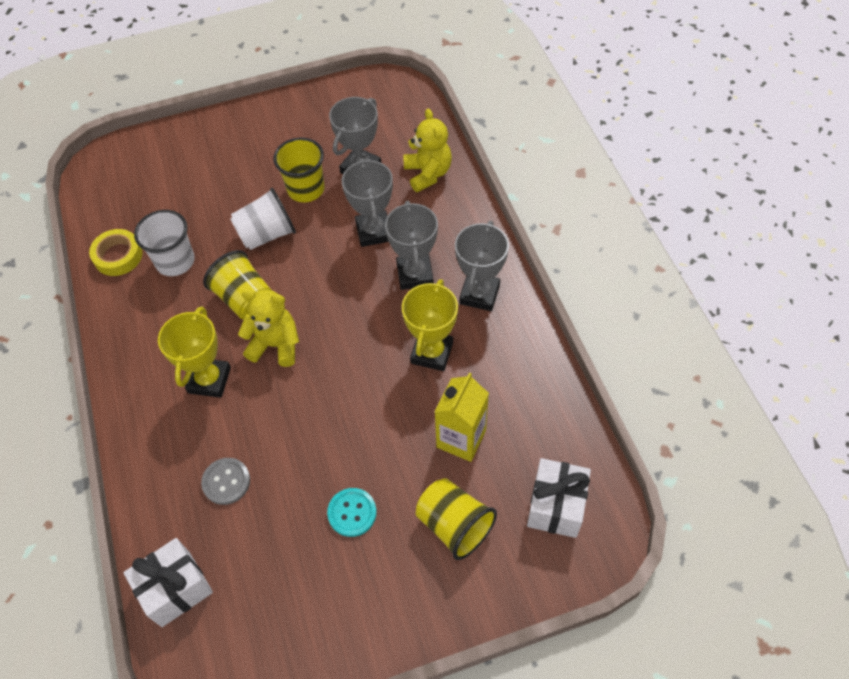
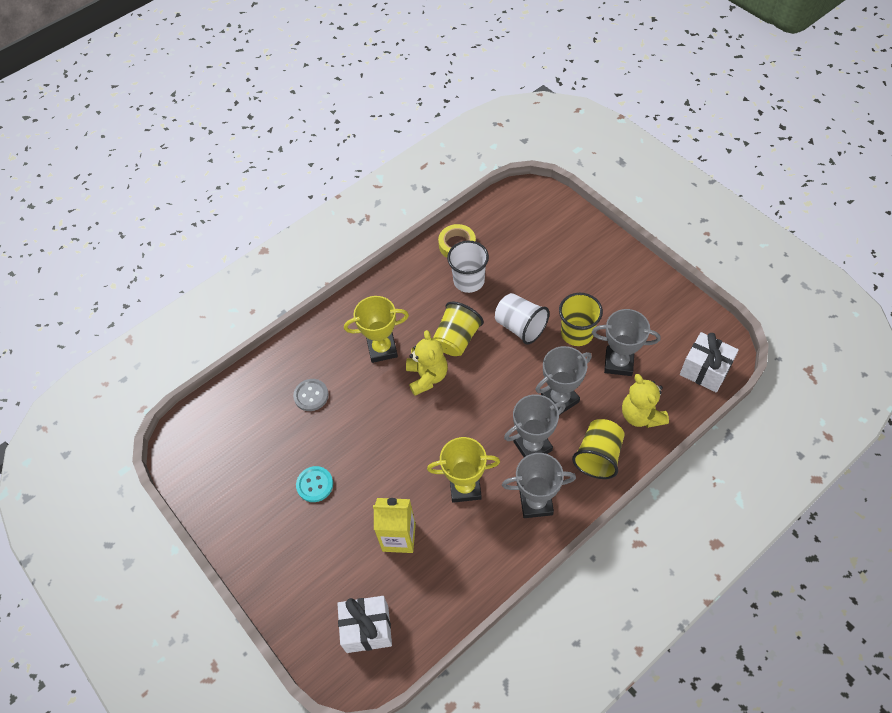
camera: 70 degrees right, 0 degrees up
(176, 589) = (230, 401): white gift -> white gift (705, 370)
(428, 173) = (641, 415): yellow teddy bear -> yellow teddy bear turned 105 degrees clockwise
(454, 525) = (328, 558): yellow cup -> yellow cup (598, 456)

